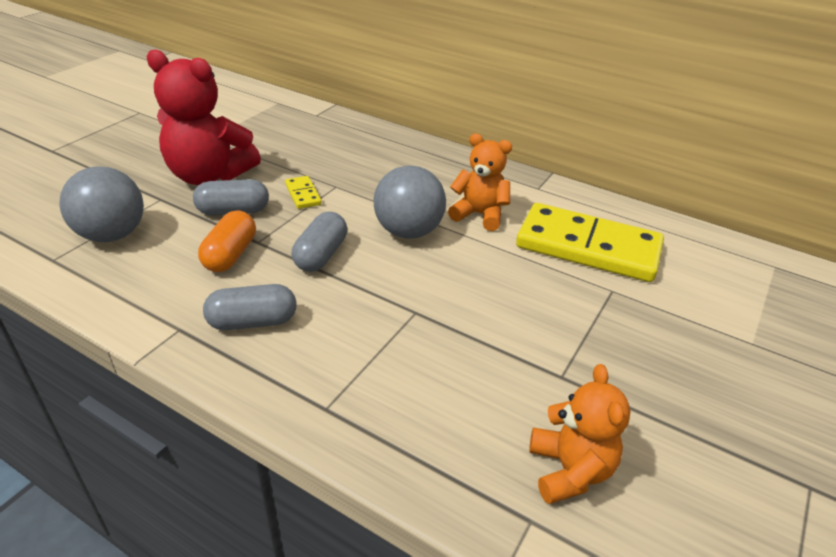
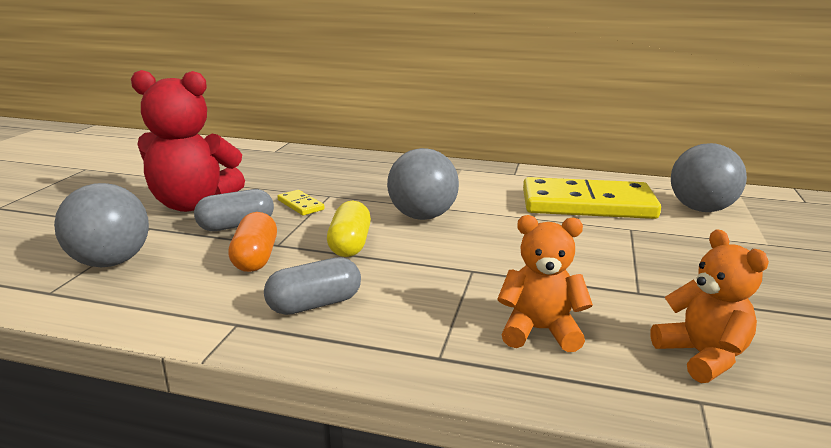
camera: 15 degrees left, 15 degrees down
(321, 255) = (350, 244): grey capsule -> yellow capsule
(479, 215) = (478, 197): orange teddy bear -> orange teddy bear (539, 331)
(711, 278) = (701, 209): none -> grey ball

